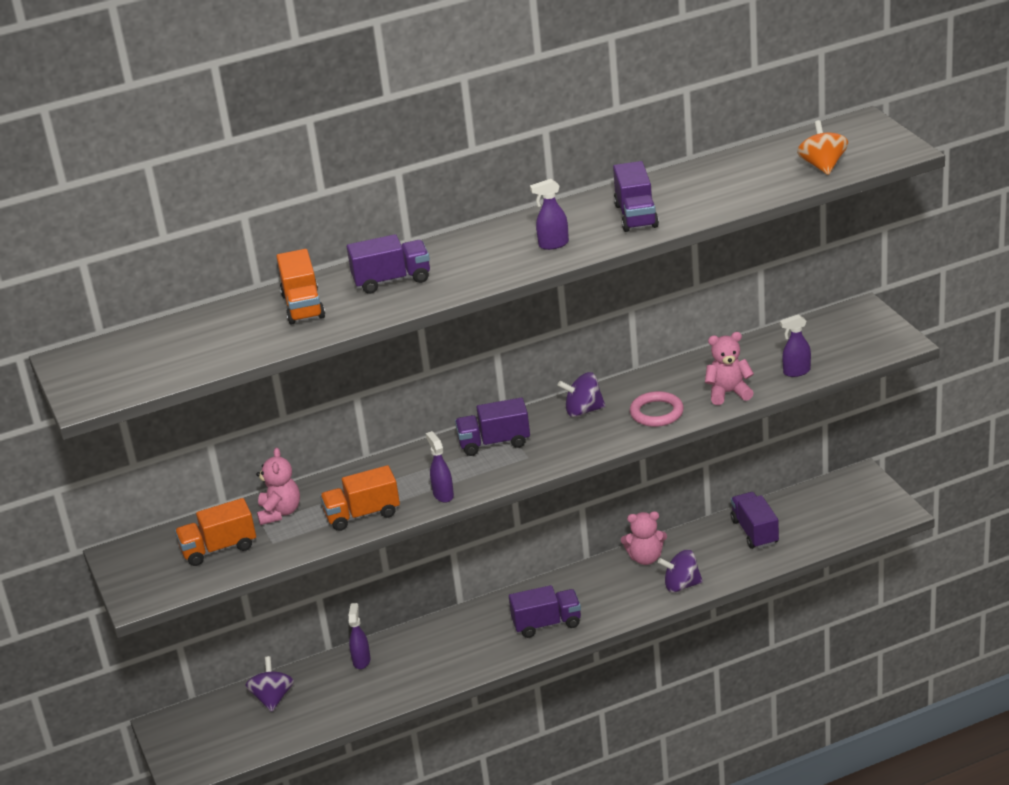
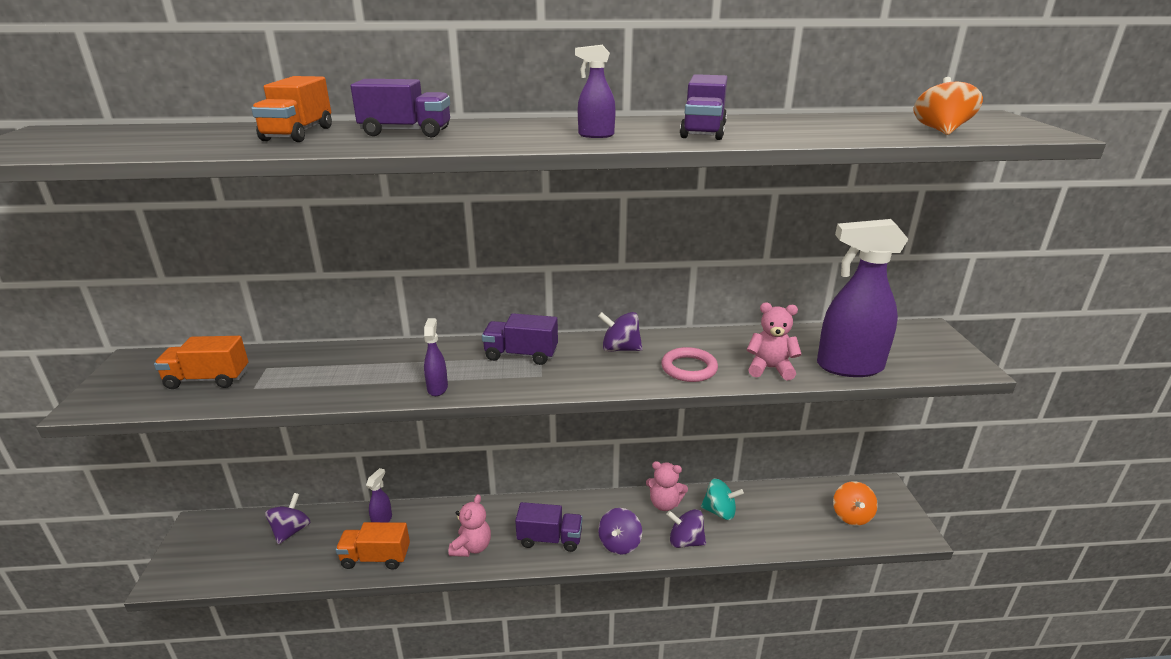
camera: 15 degrees right, 5 degrees down
(280, 512) = (290, 363): pink teddy bear -> pink teddy bear (472, 547)
(362, 514) = (352, 385): orange truck -> orange truck (376, 558)
(618, 606) = (619, 543): none -> purple spinning top
(704, 549) = (719, 512): none -> turquoise spinning top
(755, 532) = (771, 510): purple truck -> none
(796, 372) = (848, 367): purple spray bottle -> purple spray bottle, size x2.21
(834, 514) = (851, 515): none -> orange spinning top

